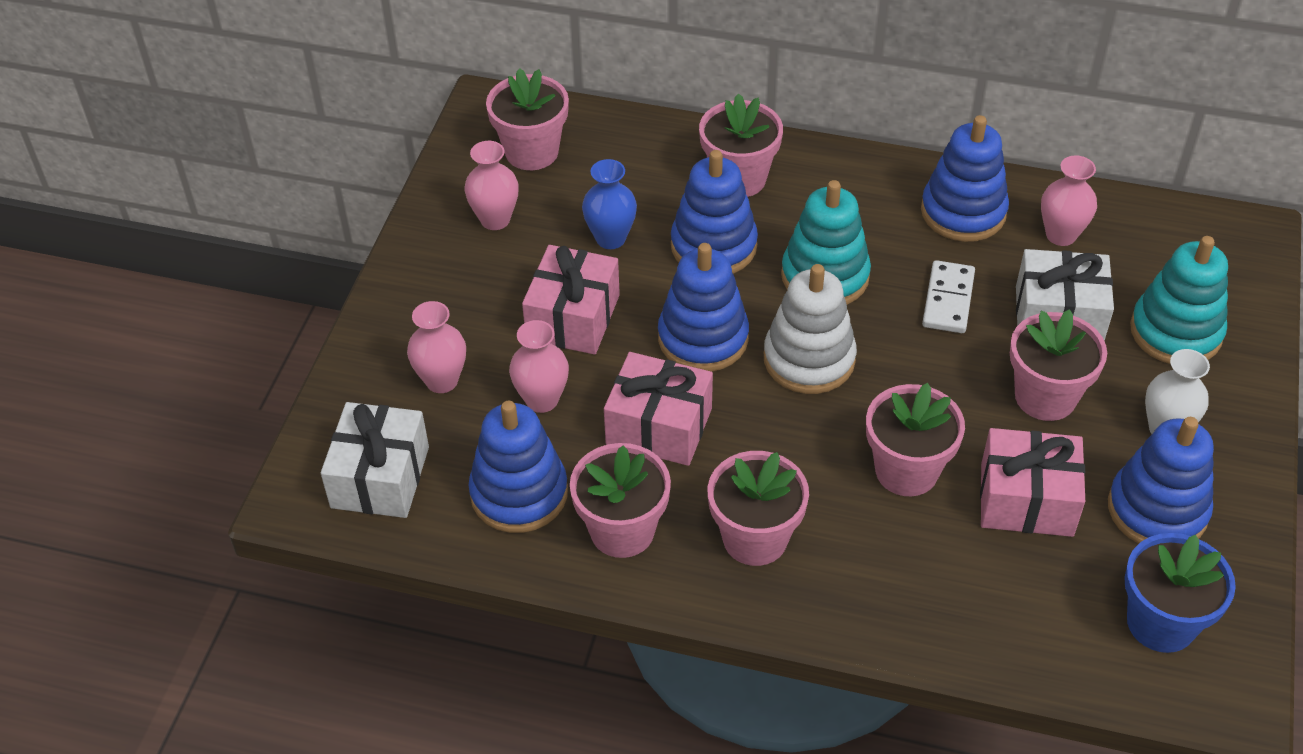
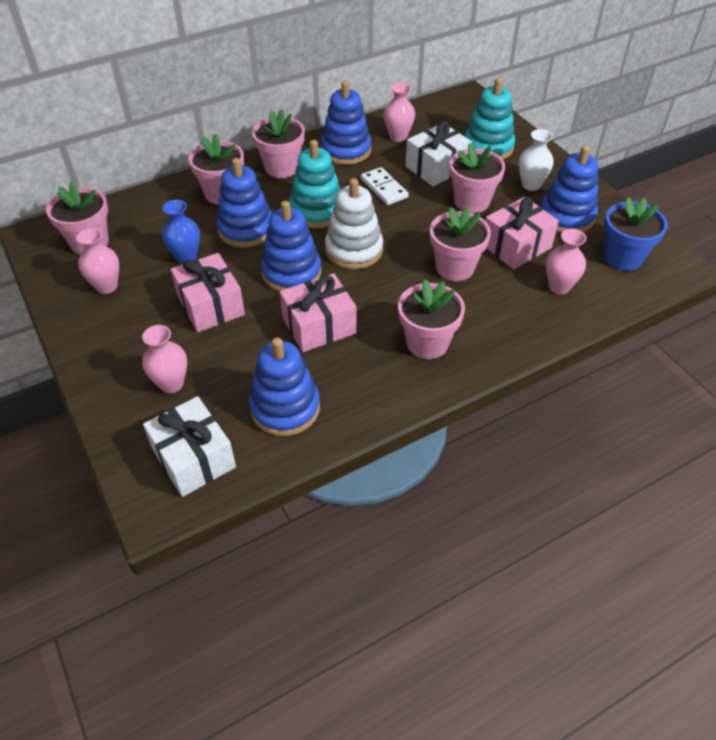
camera: 45 degrees left, 0 degrees up
(542, 400) = (242, 355): pink vase -> pink vase (559, 287)
(622, 530) = (360, 386): pink flower pot -> pink flower pot (281, 168)

